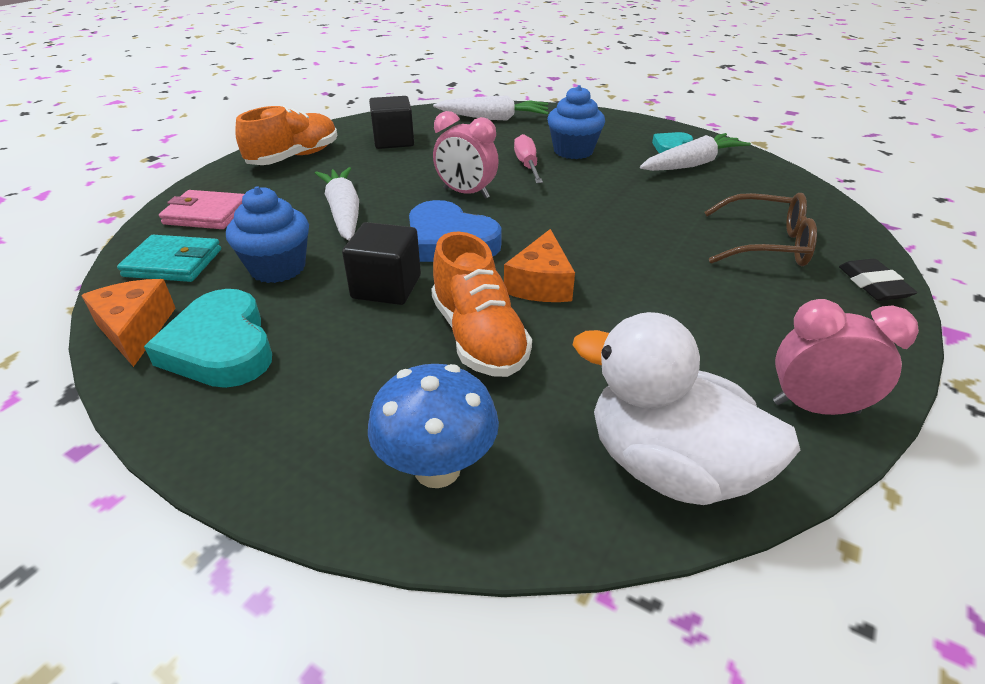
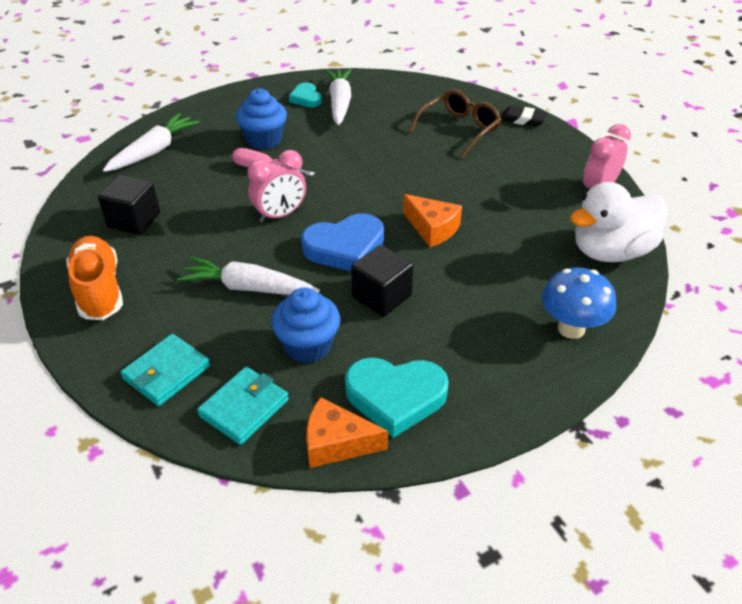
camera: 60 degrees left, 5 degrees up
(207, 214) = (166, 372): pink wallet -> turquoise wallet
(478, 337) = (469, 275): orange shoe -> none

